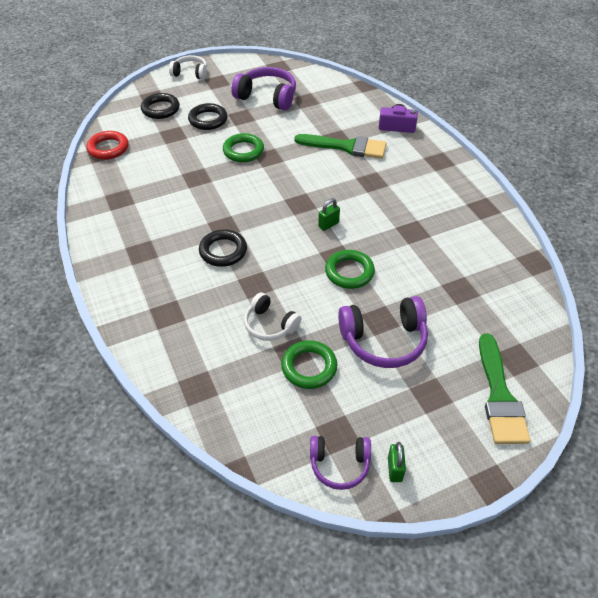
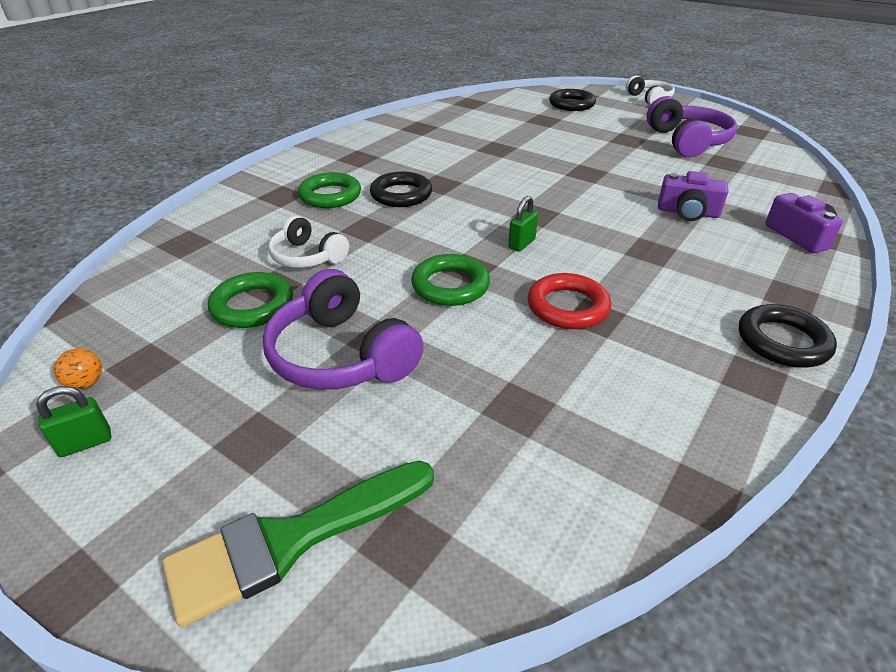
camera: 60 degrees right, 10 degrees down
(108, 148) = (481, 103): red ring -> red ring (567, 307)
(208, 120) = (593, 127): black ring -> black ring (782, 341)
(243, 151) = (574, 157): green ring -> green ring (330, 195)
(270, 325) = (307, 257): white headphones -> white headphones turned 60 degrees counterclockwise
(328, 225) = (521, 244): green padlock -> green padlock turned 75 degrees counterclockwise
(339, 465) = (86, 383): purple headphones -> orange ball
(346, 147) = (687, 212): green brush -> purple camera

